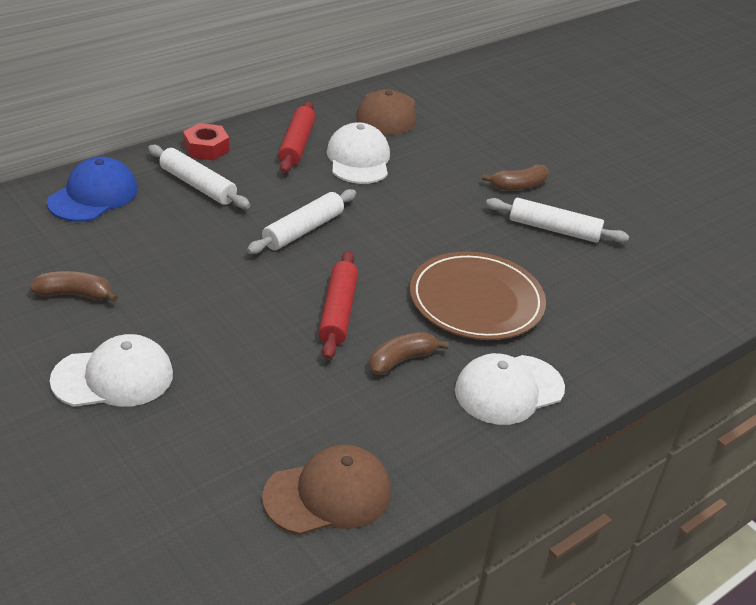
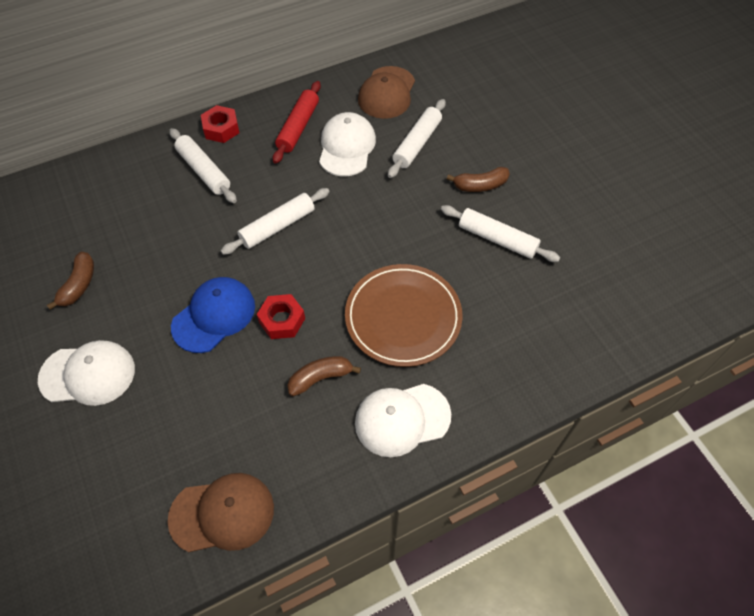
camera: 15 degrees right, 20 degrees up
(75, 294) = (79, 285): brown banana -> brown banana turned 90 degrees clockwise
(93, 195) = (118, 178): blue cap -> blue cap (214, 316)
(337, 312) = (282, 320): red rolling pin -> red nut
(436, 154) = (417, 143): none -> white rolling pin

